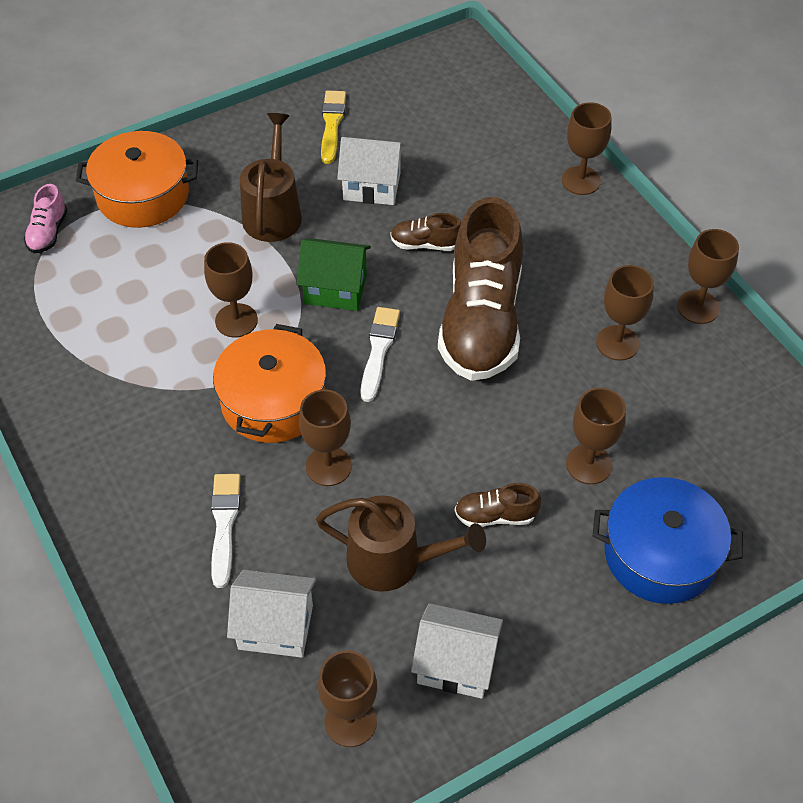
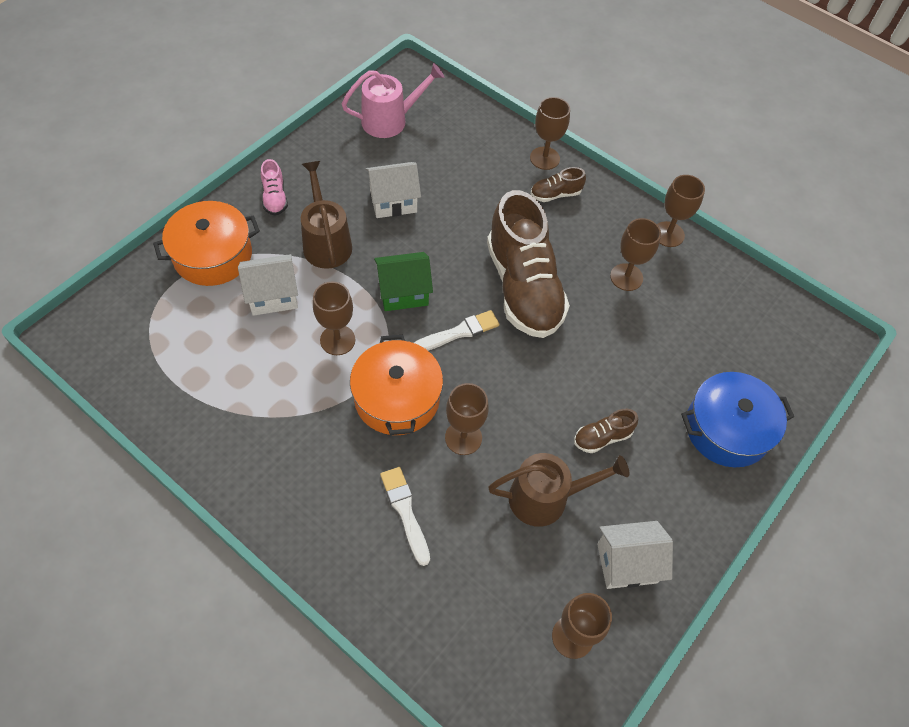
camera: 25 degrees left, 5 degrees up
(48, 232) = (146, 308): pink shoe -> pink shoe (275, 198)
(275, 627) = (483, 581): white house -> white house (273, 296)
(332, 124) = (339, 158): yellow brush -> none
(379, 350) = (458, 332): white brush -> white brush turned 75 degrees clockwise
(411, 95) = (390, 120): none -> pink watering can
(425, 244) = (455, 237): brown shoe -> brown shoe (555, 194)
(589, 464) = (648, 376): brown goblet -> none

